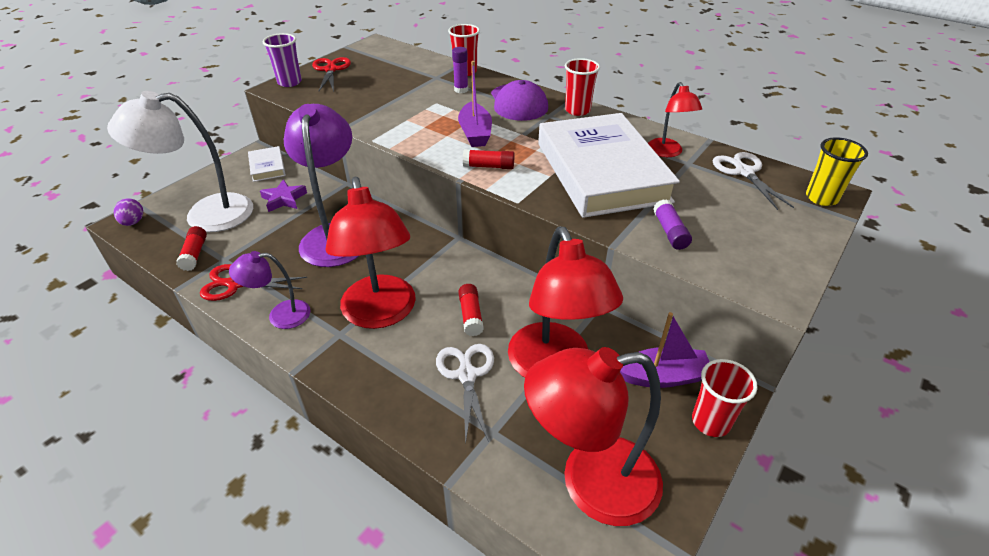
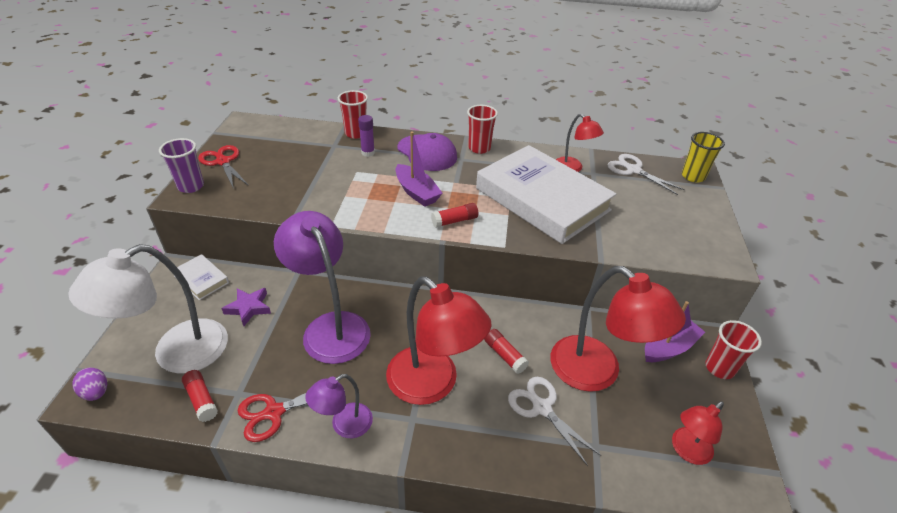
camera: 30 degrees left, 0 degrees up
(590, 482) = (686, 451): red lamp -> red lamp, size x0.53
(670, 232) = (627, 235): purple glue stick -> none

